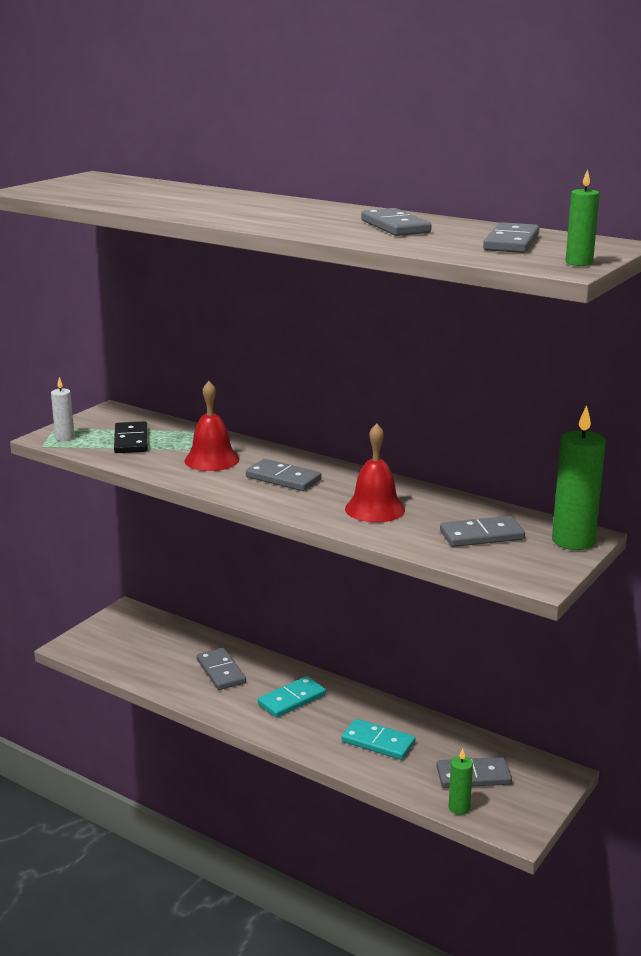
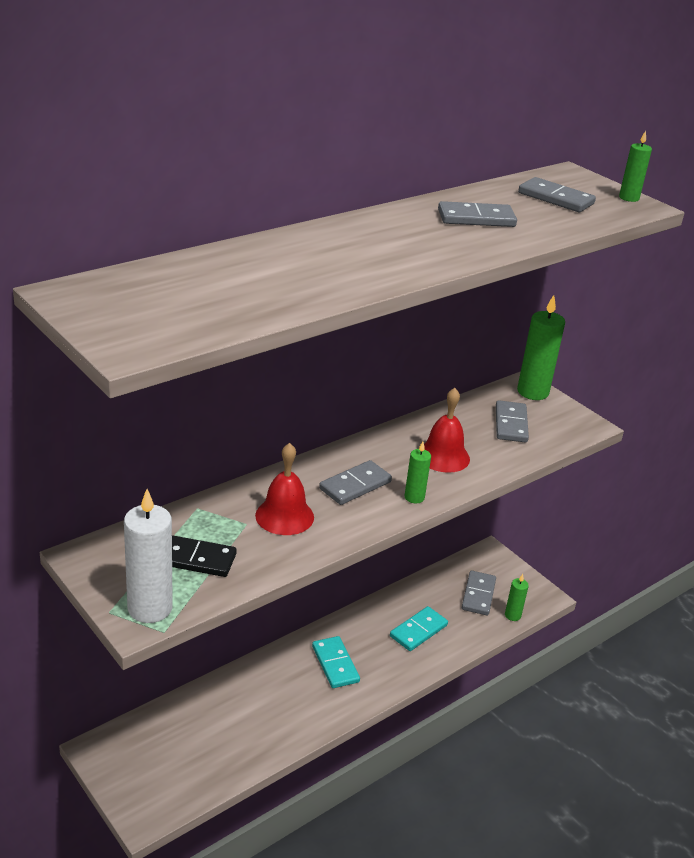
camera: 75 degrees left, 10 degrees up
(65, 438) = (150, 608): white candle -> white candle, size x1.85
(221, 671) = (264, 700): grey domino -> none
(287, 504) = (414, 497): none -> green candle

